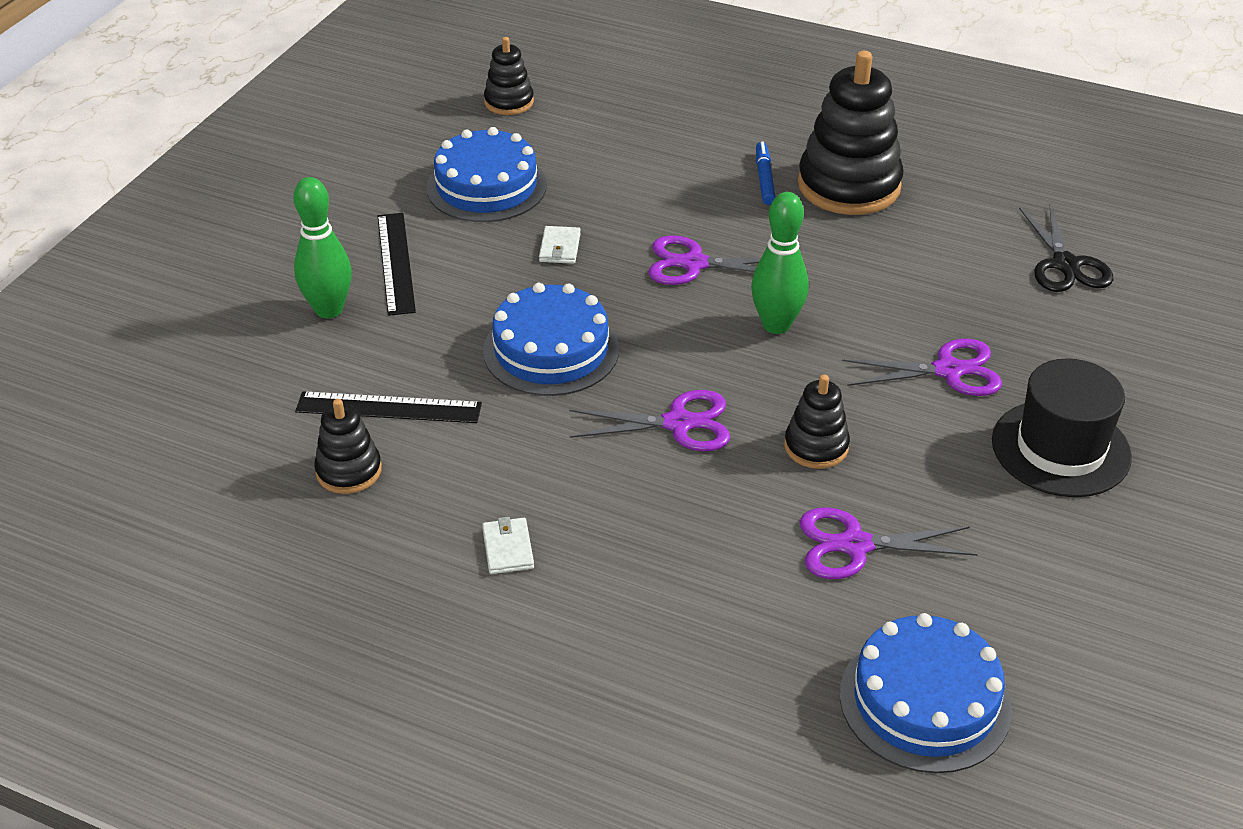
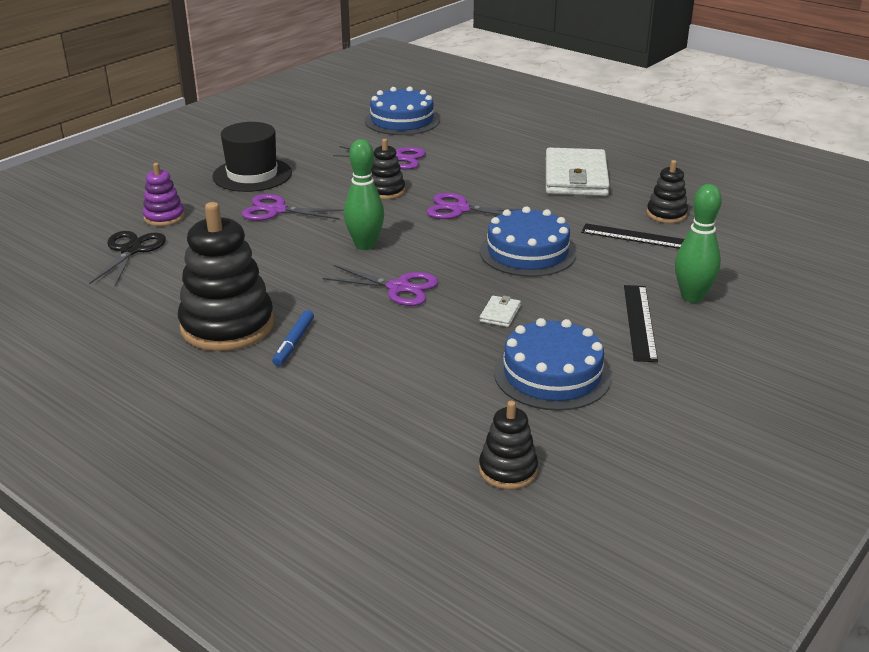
camera: 165 degrees left, 10 degrees down
(508, 548) = (576, 177): white wallet -> white wallet, size x2.50
(1090, 328) = (164, 217): none -> purple stacking toy

